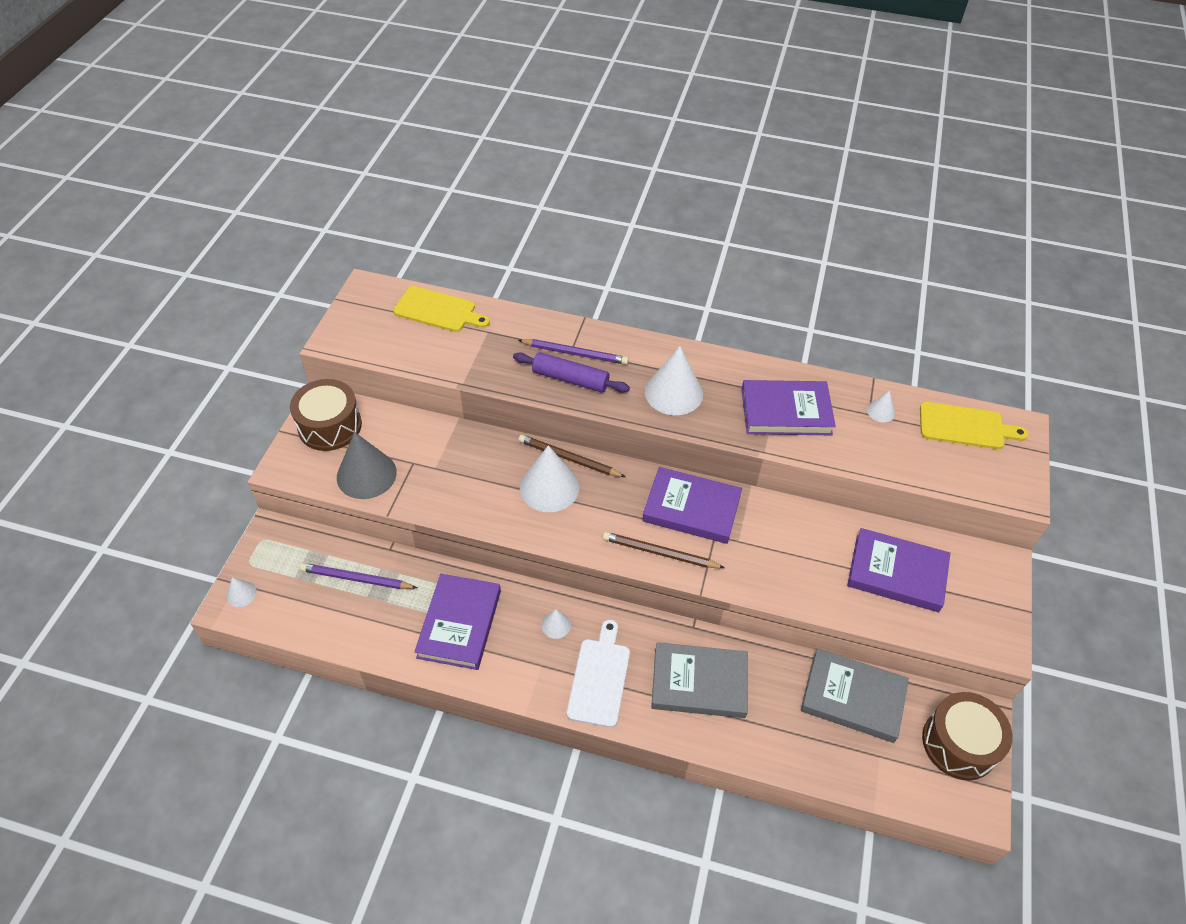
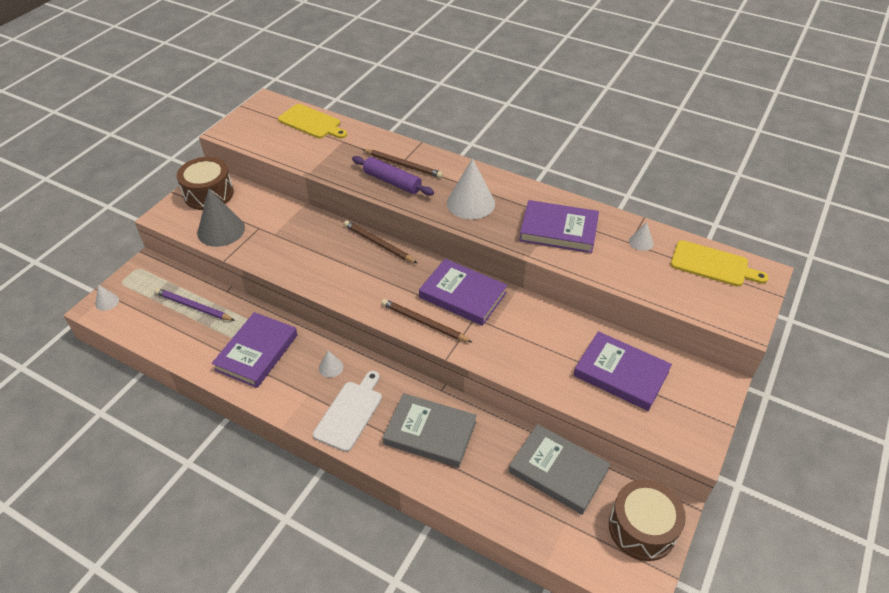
camera: 15 degrees right, 5 degrees down
(549, 487) = (355, 261): white cone -> none
(575, 353) = (403, 165): purple pencil -> brown pencil

